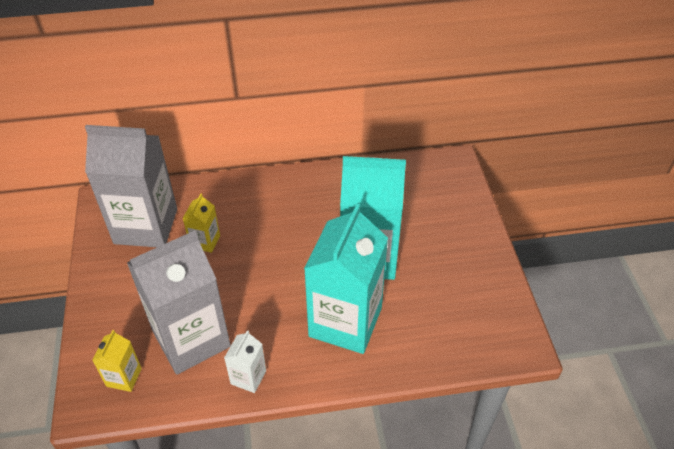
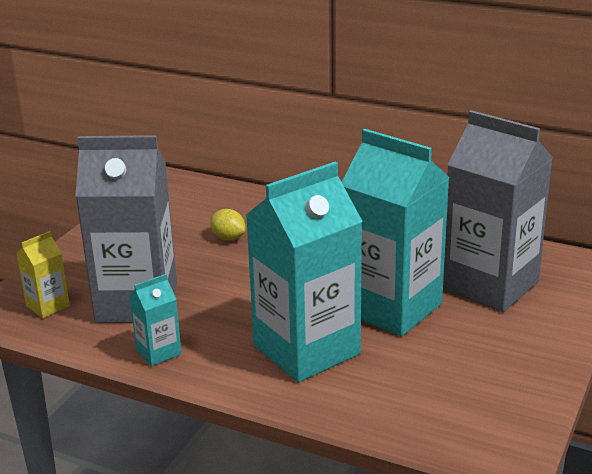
camera: 35 degrees right, 20 degrees down
(146, 226) = (184, 209): grey carton -> grey carton (490, 285)
(205, 241) = (228, 238): yellow carton -> yellow lemon
(248, 377) = (158, 352): white carton -> turquoise carton

